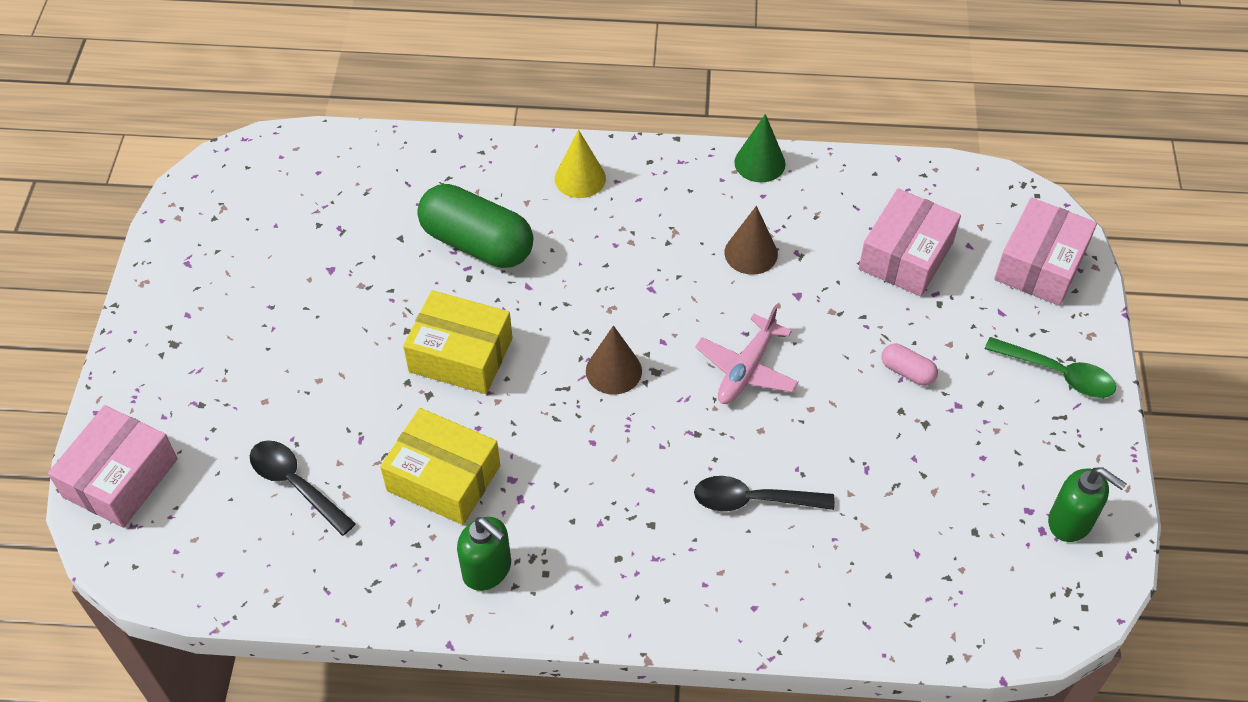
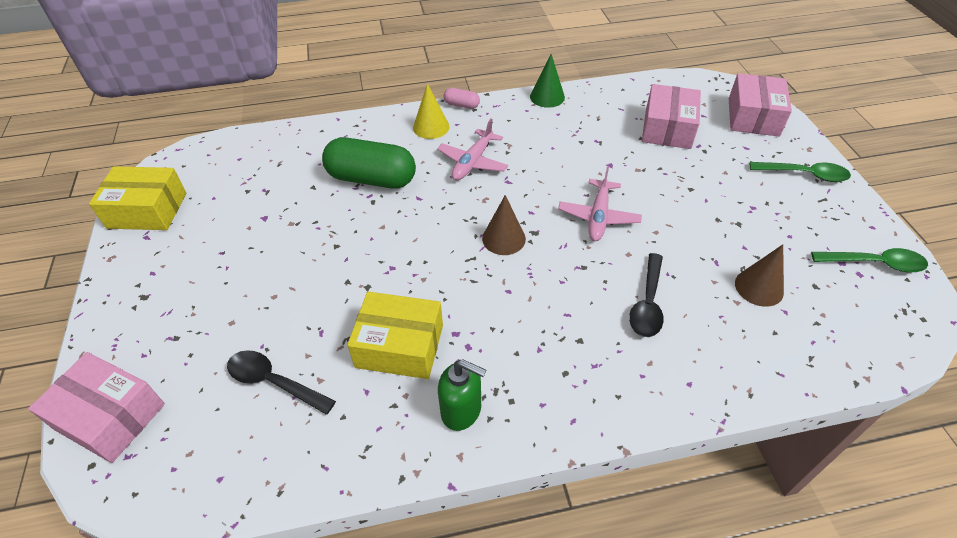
camera: 15 degrees left, 5 degrees down
(120, 478) = (110, 416): pink box -> pink box turned 75 degrees counterclockwise
(461, 355) = (384, 253): yellow box -> yellow box (147, 210)
(616, 248) = (473, 162): none -> pink plane
(751, 253) = (566, 147): brown cone -> brown cone (759, 287)
(753, 500) = (647, 303): black spoon -> black spoon turned 60 degrees counterclockwise
(907, 372) = (708, 194): pink capsule -> pink capsule (461, 105)
(1070, 522) = (874, 263): green soap dispenser -> green spoon

